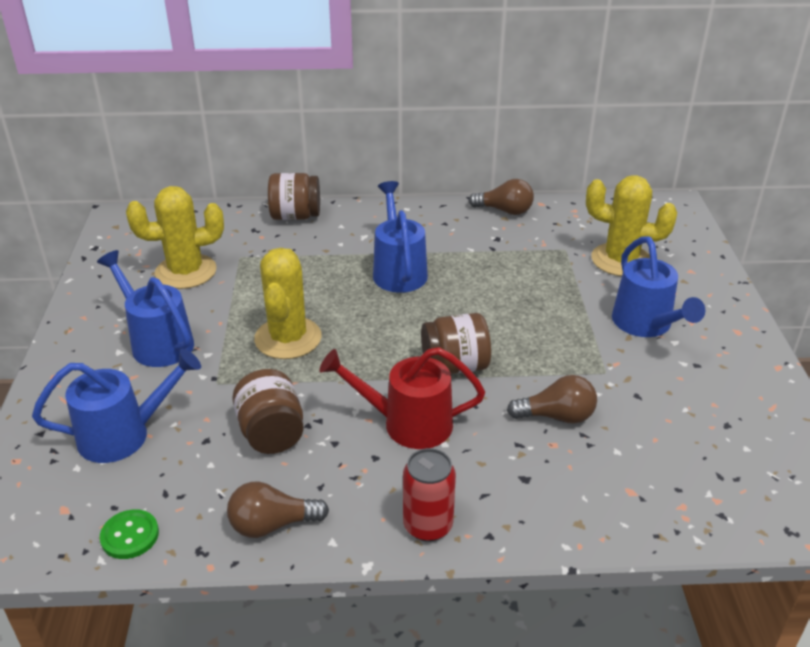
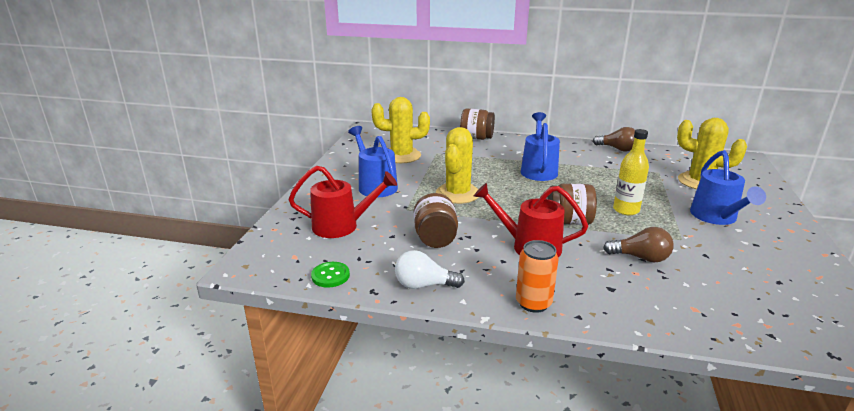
camera: 15 degrees right, 10 degrees down
(125, 434) = (342, 226): blue watering can -> red watering can
(272, 525) = (424, 285): brown light bulb -> white light bulb
(428, 525) = (533, 303): red can -> orange can
(529, 331) = (626, 210): none -> yellow bottle

